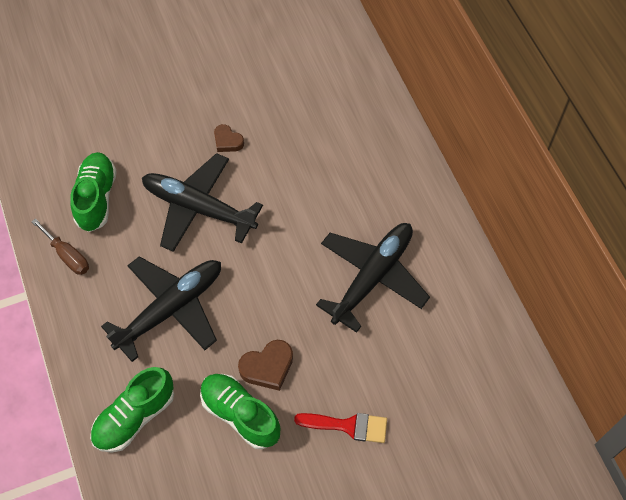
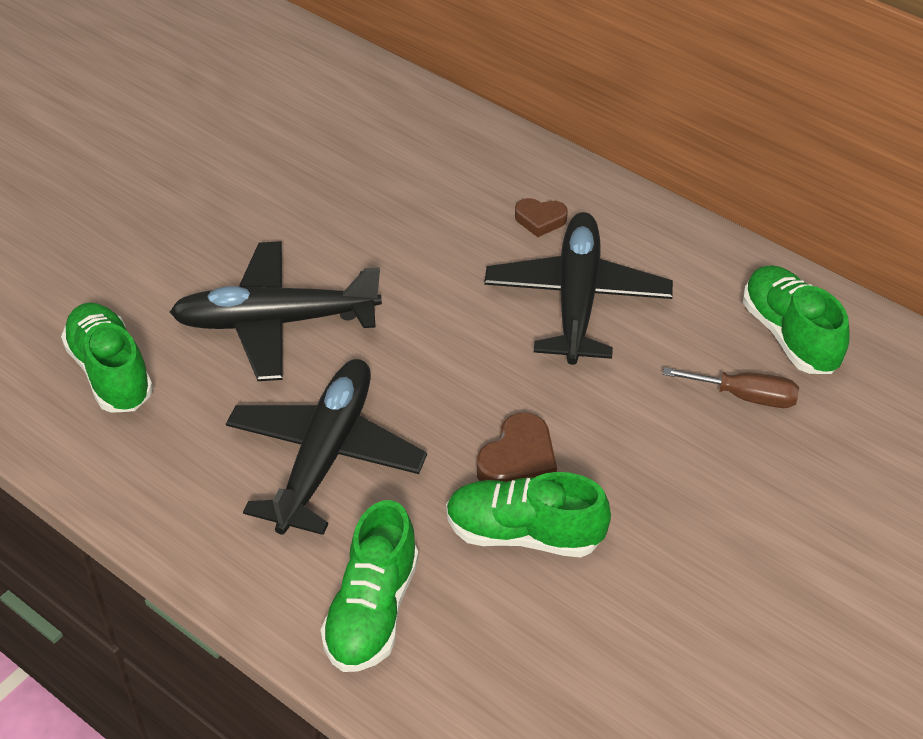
camera: 30 degrees left, 15 degrees down
(67, 255) = (116, 460): brown screwdriver -> brown screwdriver (745, 396)
(227, 141) = (259, 231): brown heart -> brown heart (540, 220)
(348, 426) = (680, 477): red brush -> none
(479, 367) = (790, 335): none -> green shoe

